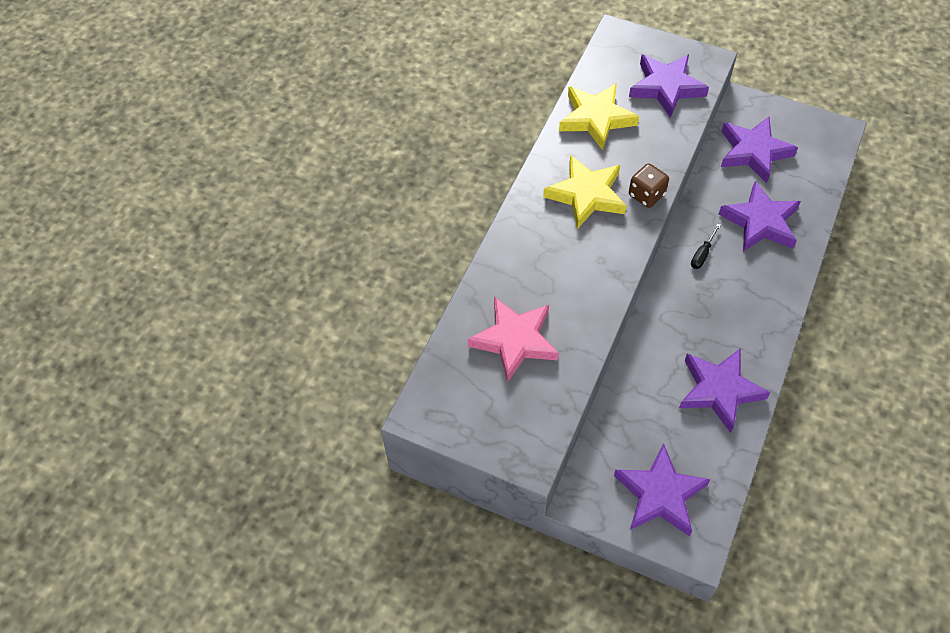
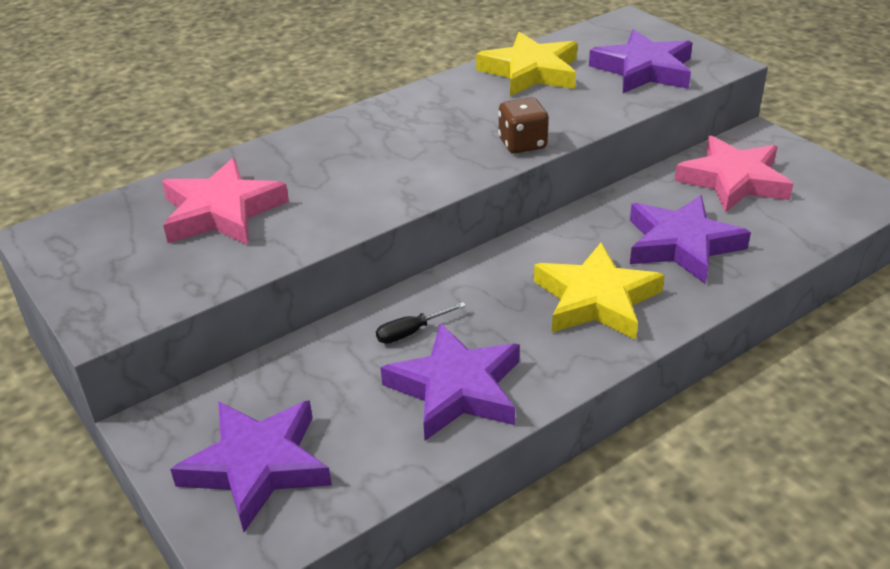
camera: 30 degrees right, 20 degrees down
(586, 195) = (449, 124): yellow star -> yellow star (596, 300)
(702, 254) = (571, 249): black screwdriver -> black screwdriver (411, 332)
(754, 152) = (733, 181): purple star -> pink star

